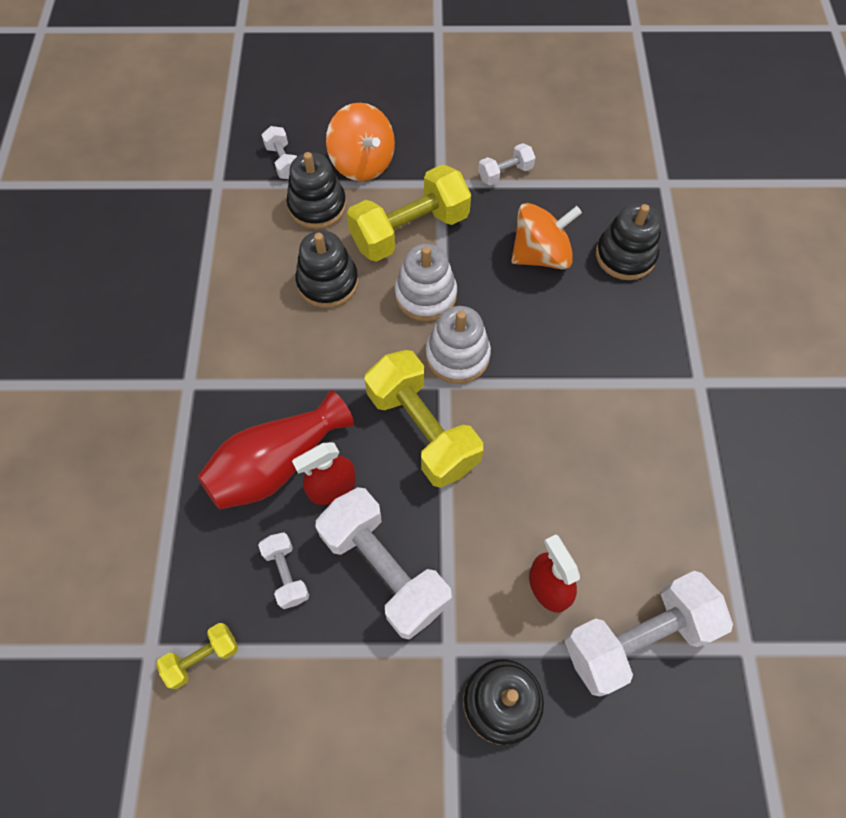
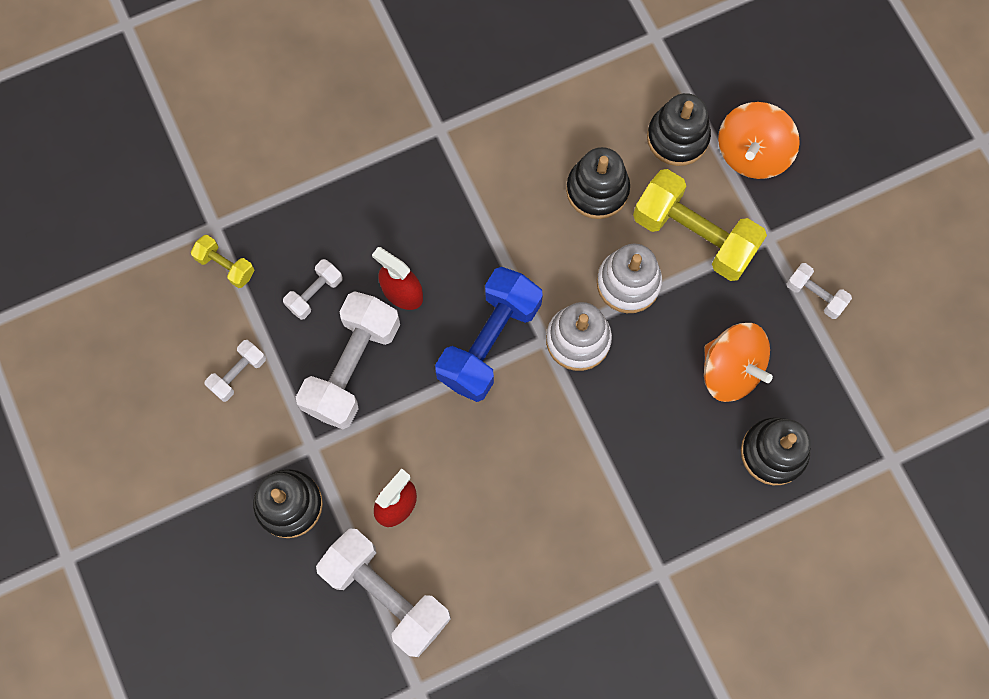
camera: 65 degrees right, 10 degrees up
(276, 464) = (401, 238): red vase -> none
(283, 162) = (713, 80): white dumbbell -> white dumbbell (238, 374)
(422, 430) = (489, 342): yellow dumbbell -> blue dumbbell

